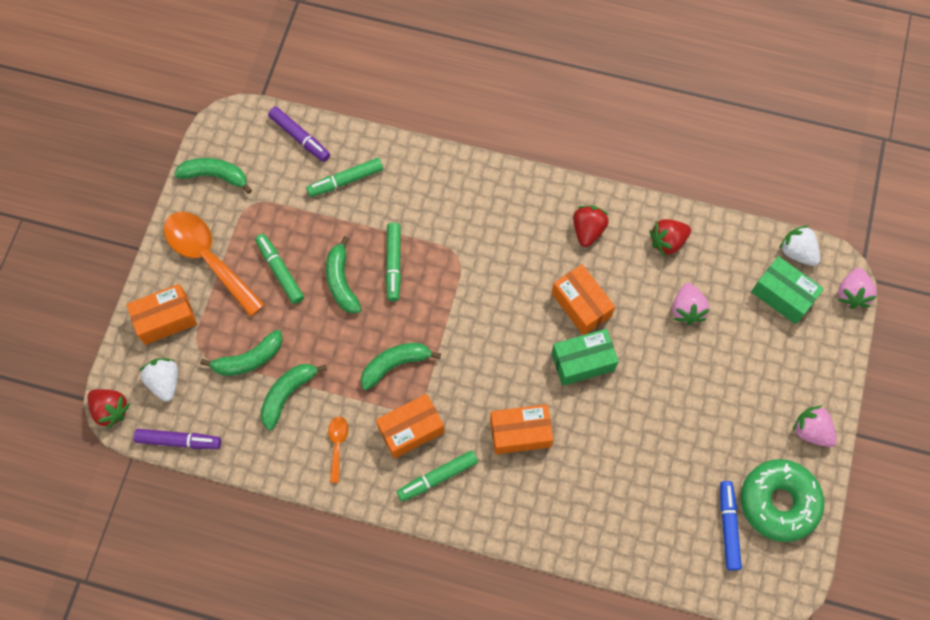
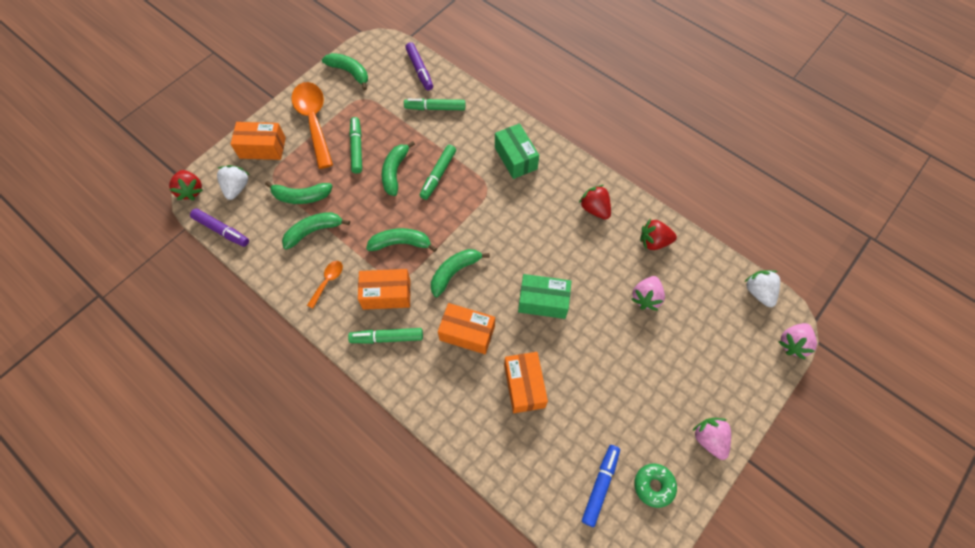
camera: 25 degrees right, 5 degrees down
(472, 371) = (454, 272): none -> green banana
(581, 305) = (563, 259): orange box -> orange box (524, 386)
(588, 230) = (594, 209): red strawberry -> red strawberry turned 75 degrees counterclockwise
(778, 502) = (653, 486): green donut -> green donut, size x0.55
(782, 295) = (731, 320): green box -> green box (515, 158)

